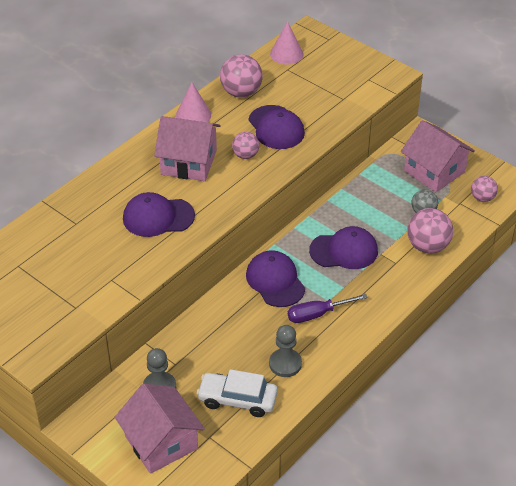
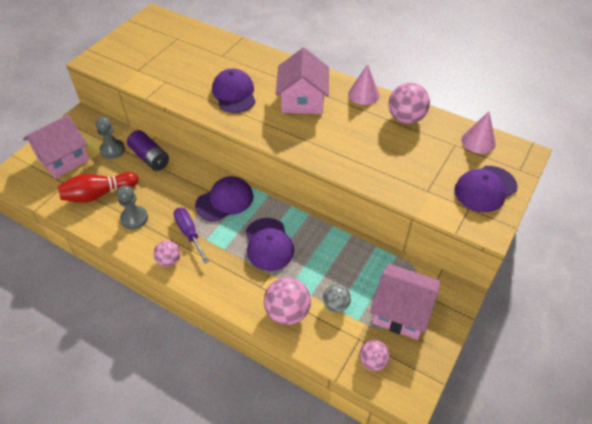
camera: 80 degrees right, 5 degrees up
(185, 348) = (150, 158): none -> purple battery
(237, 400) = (99, 194): white car -> red bowling pin
(245, 155) = (321, 132): pink ball -> pink ball (169, 260)
(276, 127) = (365, 147): purple cap -> purple cap (485, 189)
(434, 171) = (401, 311): pink house -> pink house turned 75 degrees clockwise

